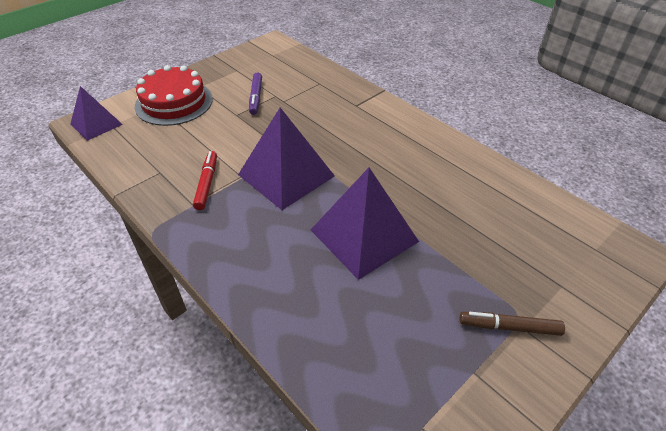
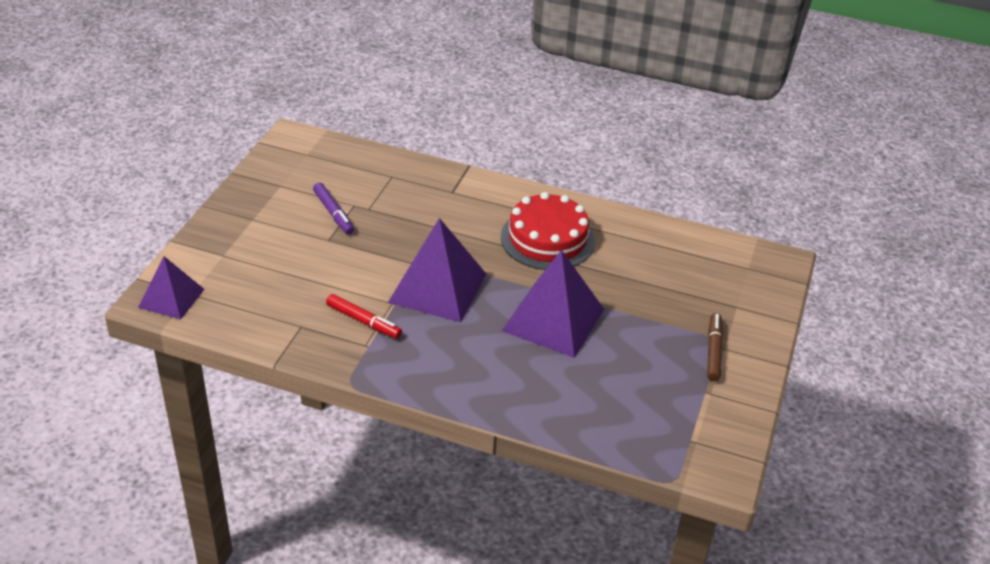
camera: 30 degrees left, 5 degrees down
(174, 102) = (241, 246): red cake -> red cake (547, 239)
(207, 183) = (363, 321): red marker -> red marker turned 150 degrees clockwise
(509, 327) = (713, 351): brown marker -> brown marker turned 120 degrees clockwise

